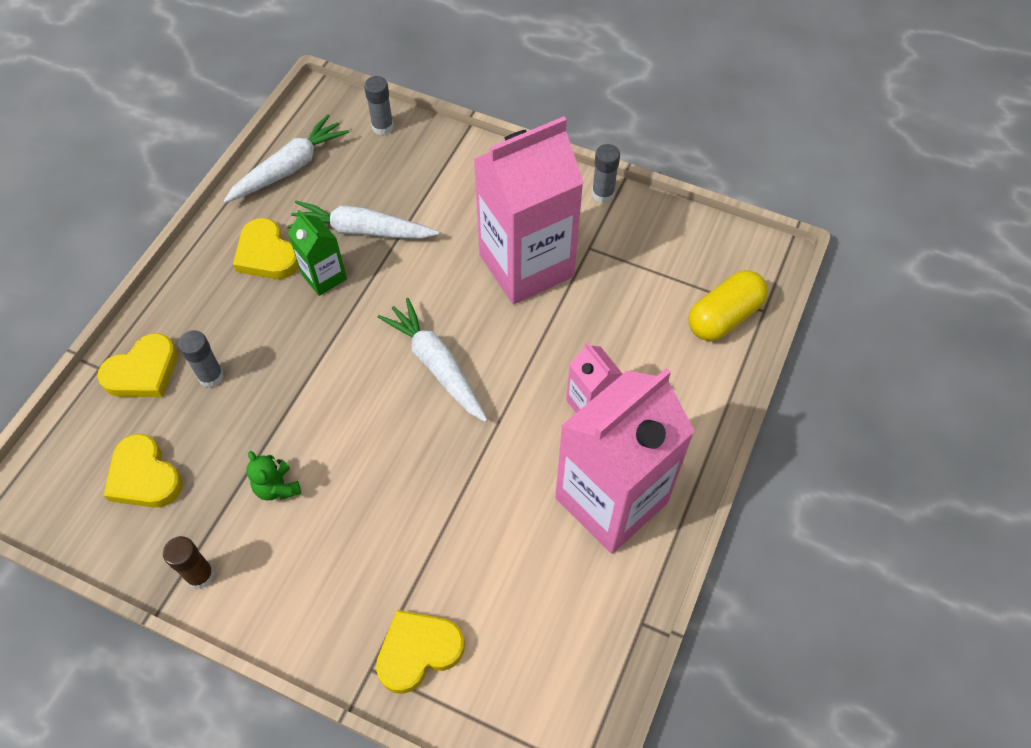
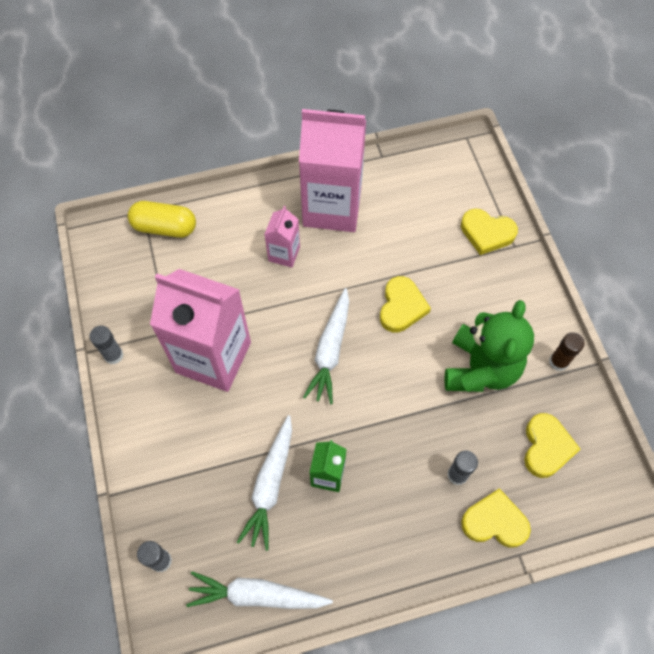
camera: 130 degrees left, 5 degrees up
(267, 254) = (344, 532): yellow heart -> yellow heart (401, 307)
(277, 487) = (480, 369): green teddy bear -> green teddy bear, size x2.33
(362, 230) = (270, 485): white carrot -> white carrot turned 45 degrees clockwise

